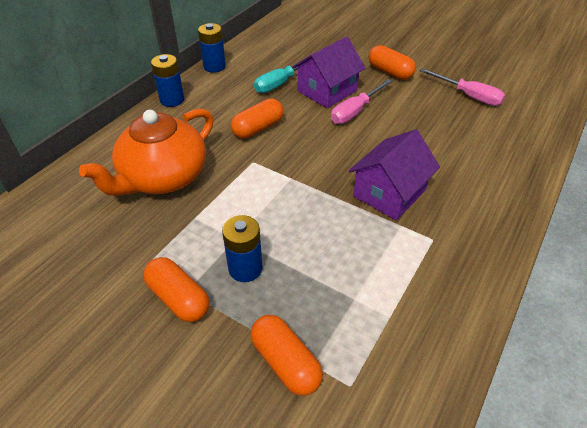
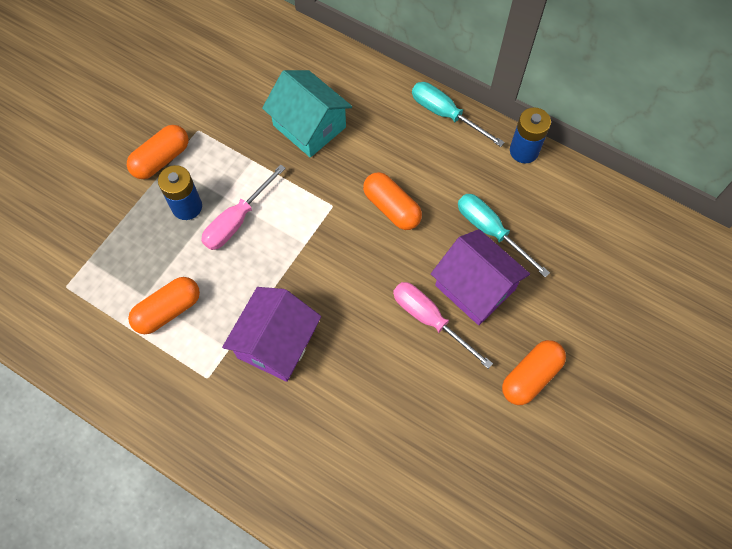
camera: 90 degrees right, 20 degrees up
(163, 177) = (309, 126): orange teapot -> turquoise house
(172, 100) = (445, 114): blue battery -> turquoise screwdriver
(285, 362) = (92, 240): orange capsule -> orange capsule (168, 310)
(389, 193) = (276, 343): purple house -> purple house turned 75 degrees clockwise
(468, 96) = (474, 481): pink screwdriver -> pink screwdriver (237, 220)

